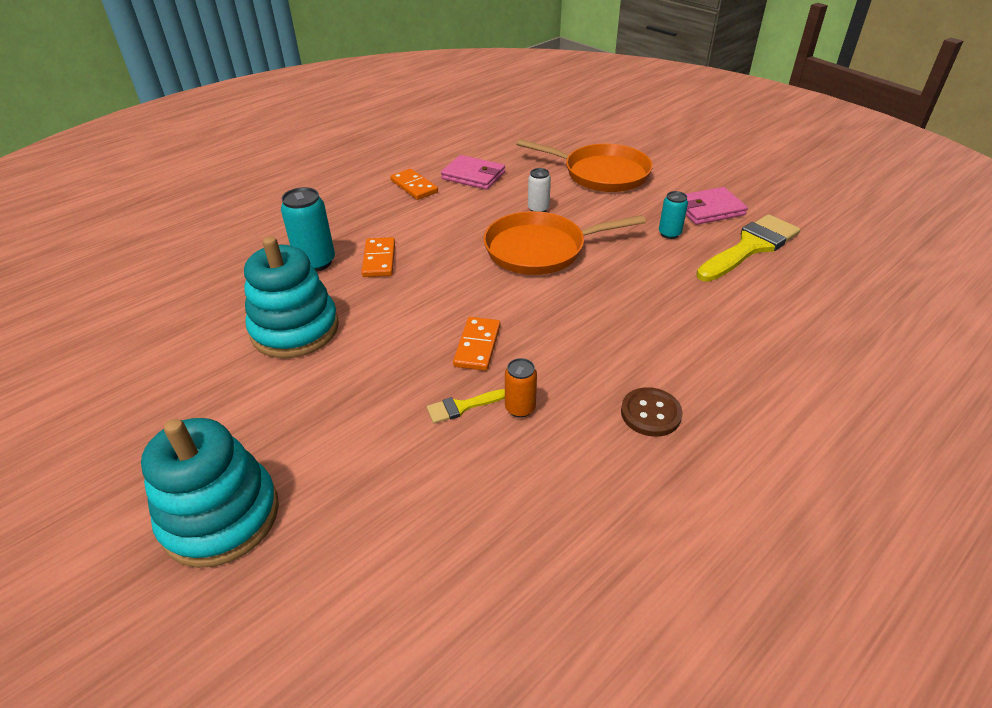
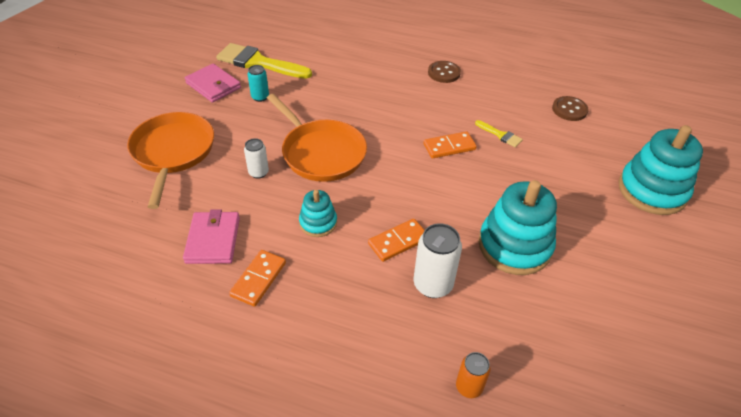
camera: 120 degrees left, 5 degrees up
(316, 262) = (433, 284): turquoise can -> white can
(444, 224) = (318, 223): none -> turquoise stacking toy
(456, 534) = (569, 110): none -> brown button
(520, 408) = (481, 114): orange can -> orange can (469, 387)

